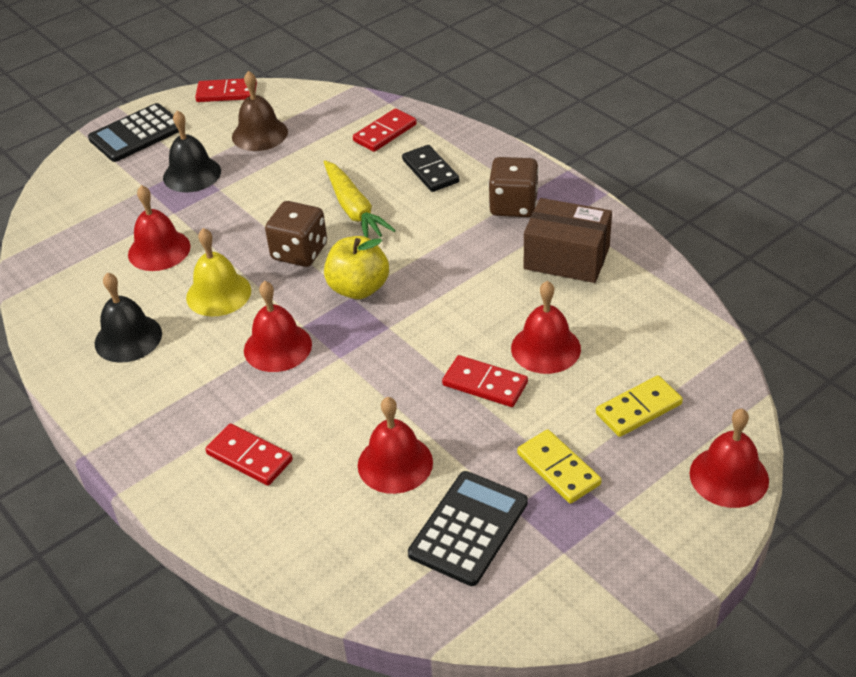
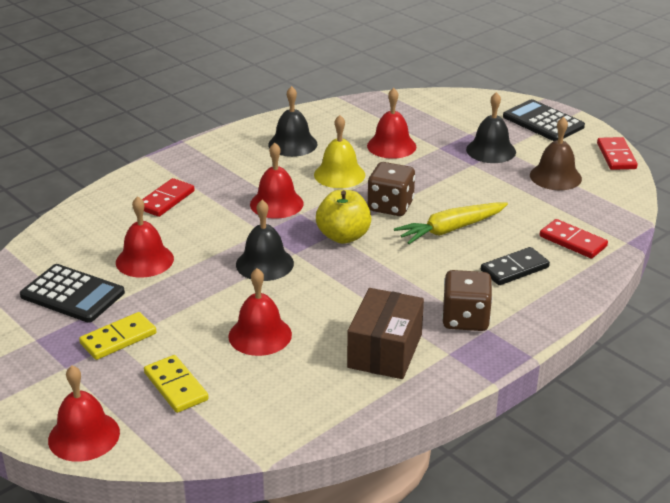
camera: 85 degrees right, 10 degrees down
(410, 351) = (264, 264): none -> black bell
(485, 384) = (220, 302): red domino -> none

